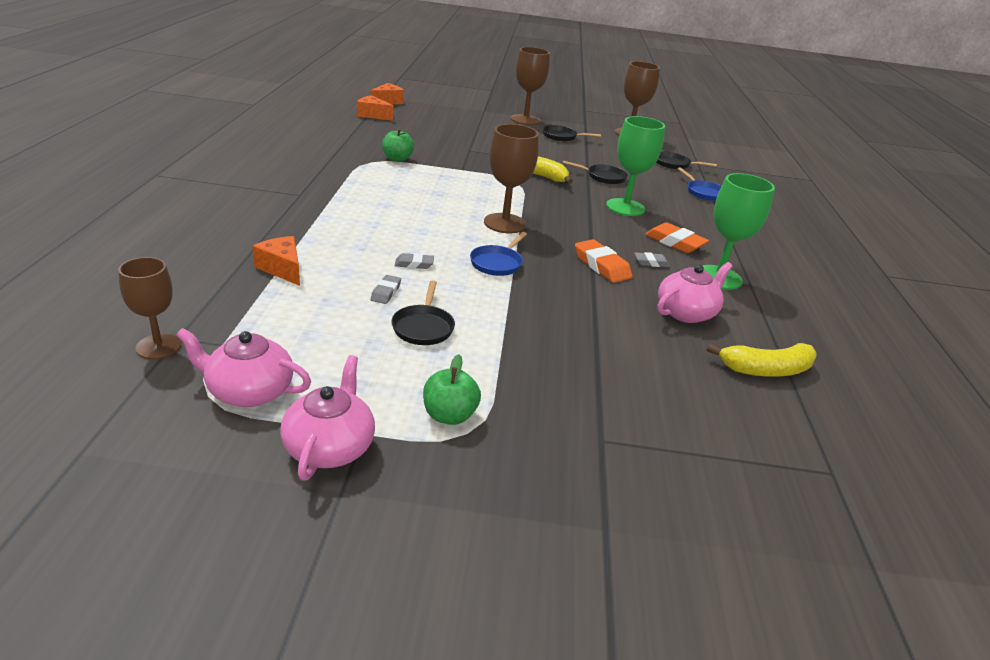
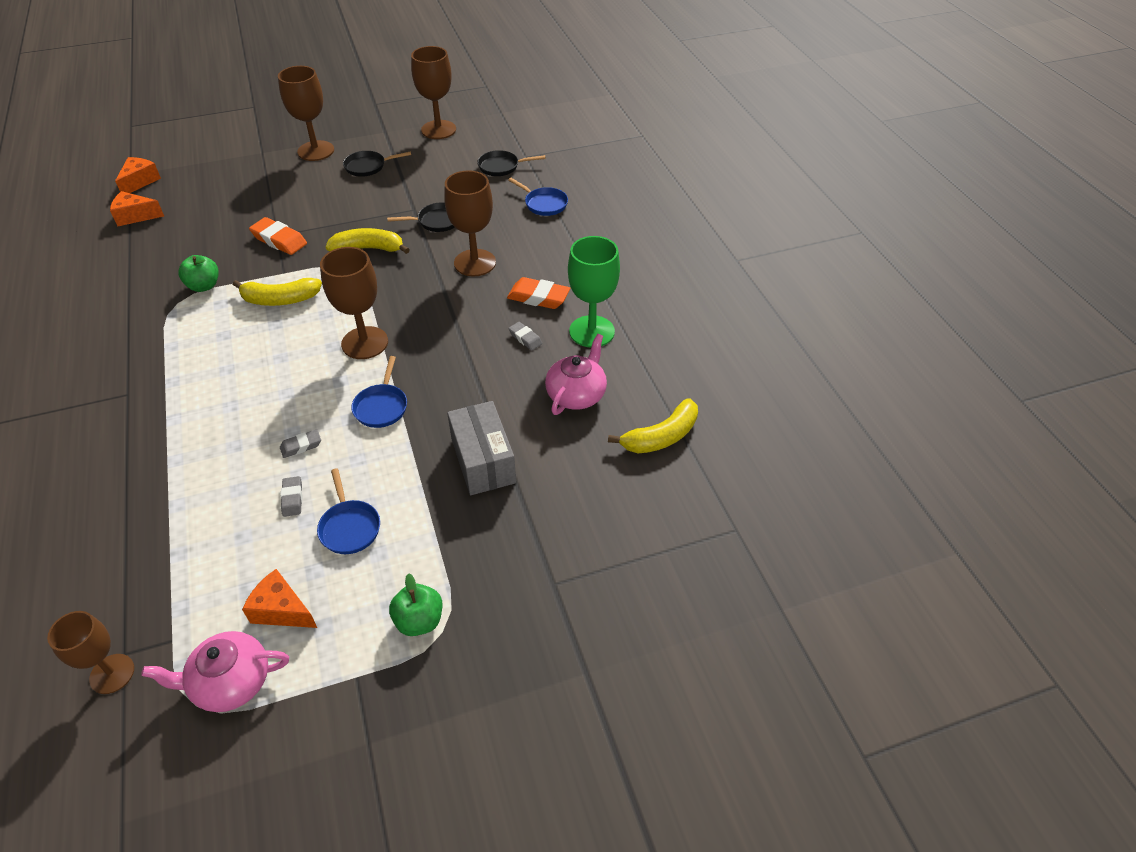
camera: 20 degrees left, 15 degrees up
(282, 269) = (172, 514): orange cheese -> orange cheese (282, 610)
(330, 447) = (335, 705): pink teapot -> none
(423, 327) = (349, 527): black pan -> blue pan
(450, 182) = (280, 300): none -> yellow banana
(572, 326) = (483, 461): none -> grey box
(601, 266) = (481, 364): orange eraser -> orange eraser (279, 240)
(625, 207) = (475, 263): green goblet -> brown goblet
(651, 263) = (525, 338): grey eraser -> grey eraser turned 75 degrees clockwise

